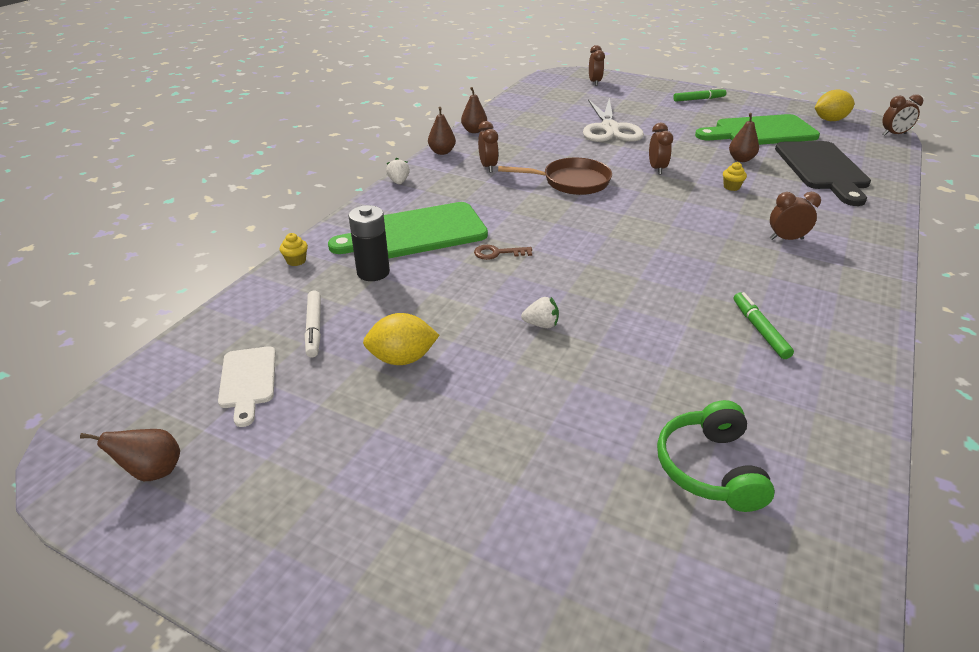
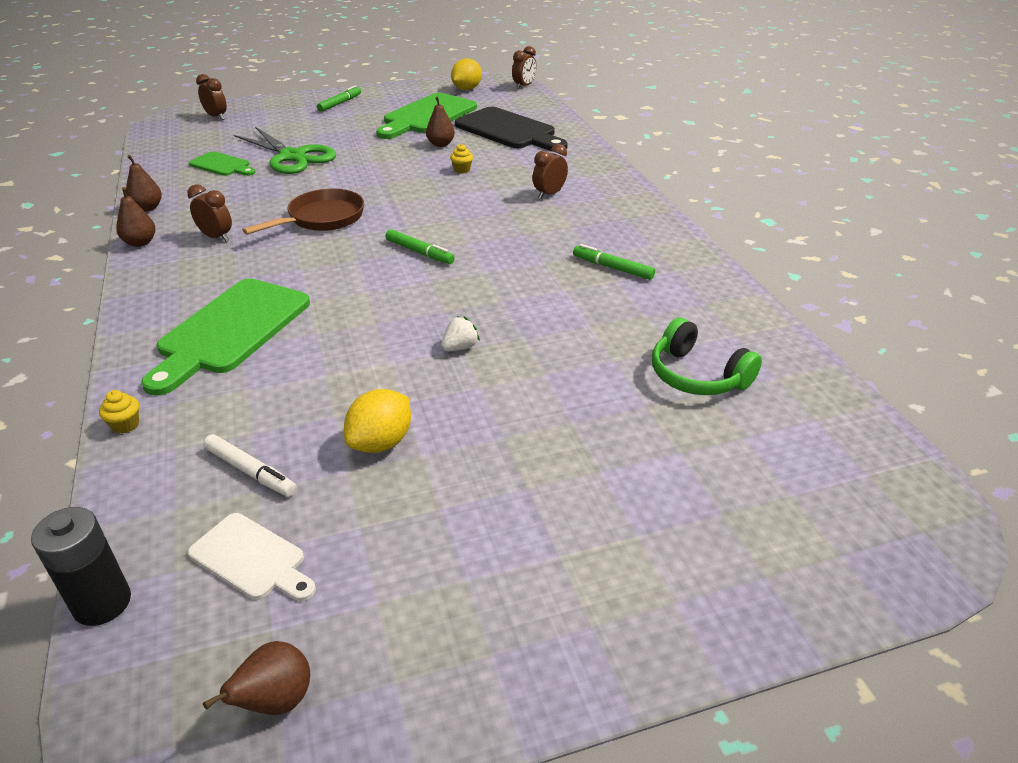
camera: 45 degrees left, 0 degrees up
(373, 272) = (237, 389): black battery -> black battery (102, 603)
(399, 182) = (132, 292): white strawberry -> none
(497, 253) = (340, 310): brown key -> none
(554, 118) = (222, 165): none -> green cutting board
(608, 238) = (419, 252): none -> green marker
(610, 129) = (292, 157): white scissors -> green scissors
(656, 169) = (383, 177): brown clock -> none

